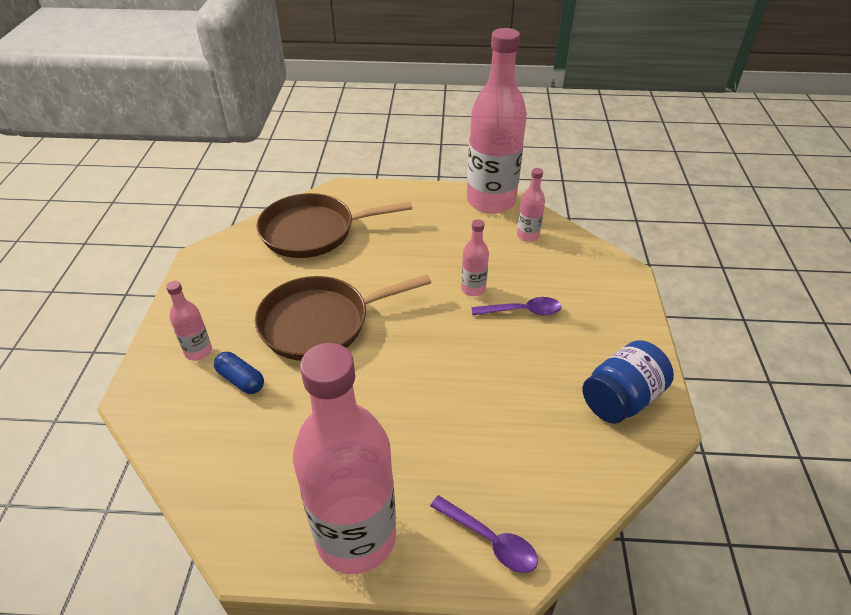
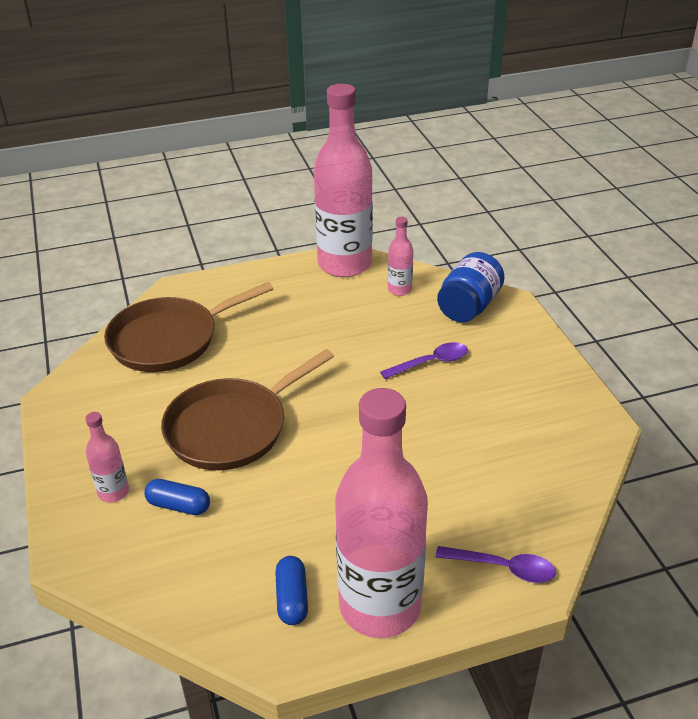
camera: 20 degrees left, 5 degrees down
(285, 500) = (292, 598): none -> blue capsule
(473, 289) = (372, 354): pink bottle -> none
(621, 399) = (559, 415): blue jar -> blue jar (469, 307)

